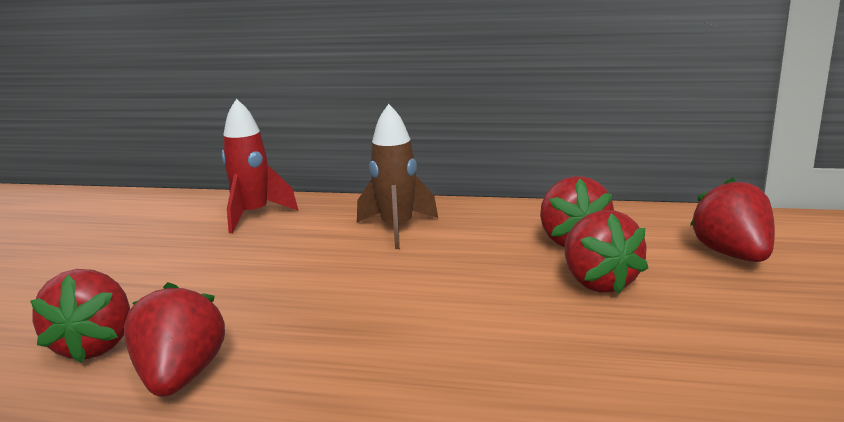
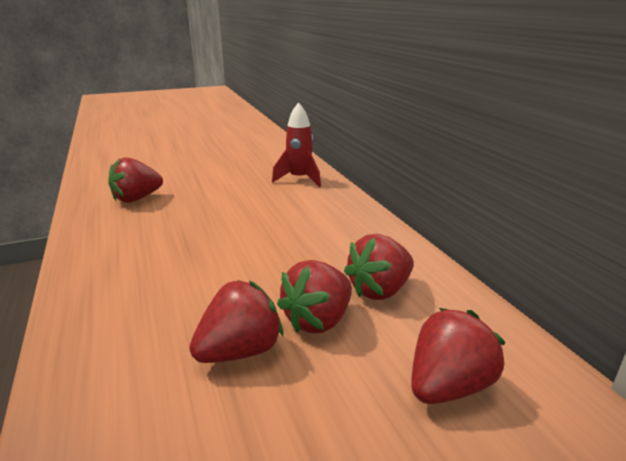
camera: 55 degrees right, 5 degrees up
(181, 377) = (117, 226): red strawberry -> red strawberry (240, 351)
(397, 229) = (327, 221): brown rocket -> none

